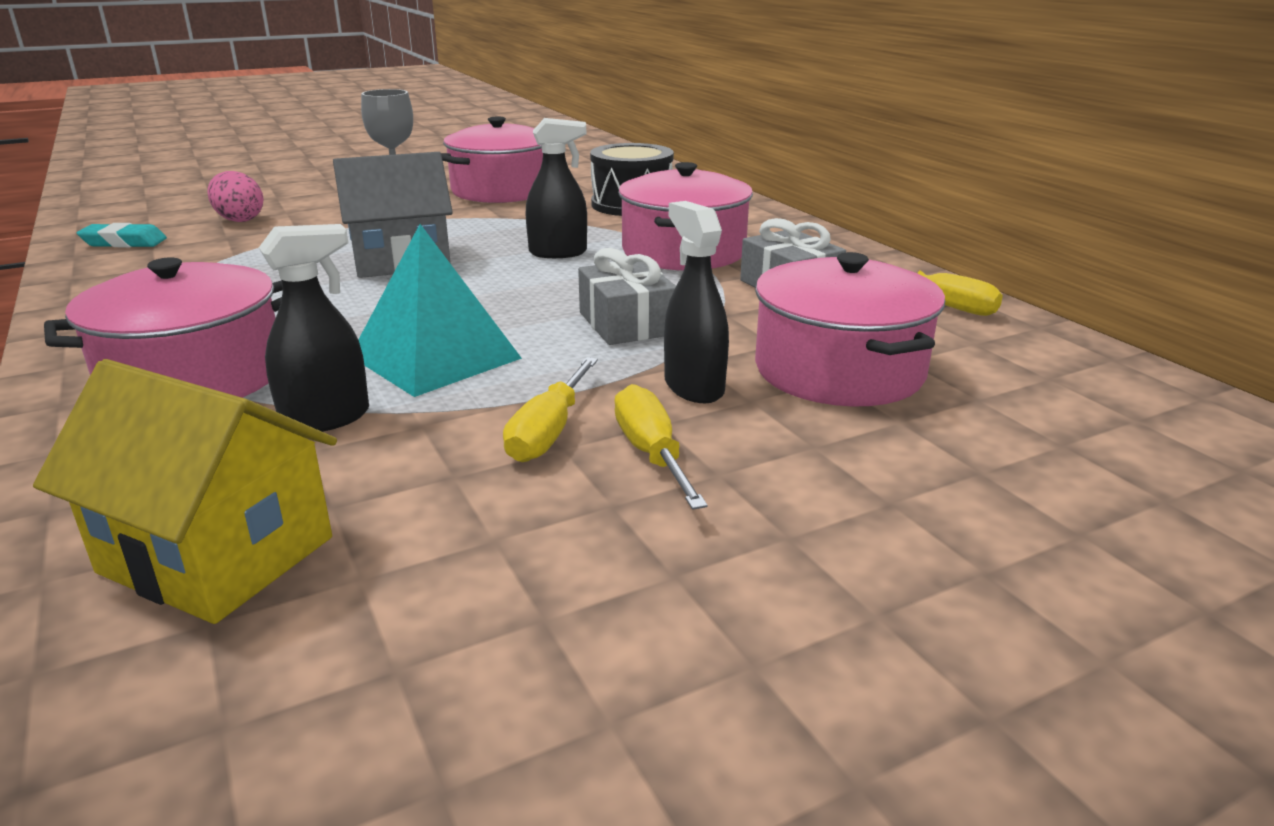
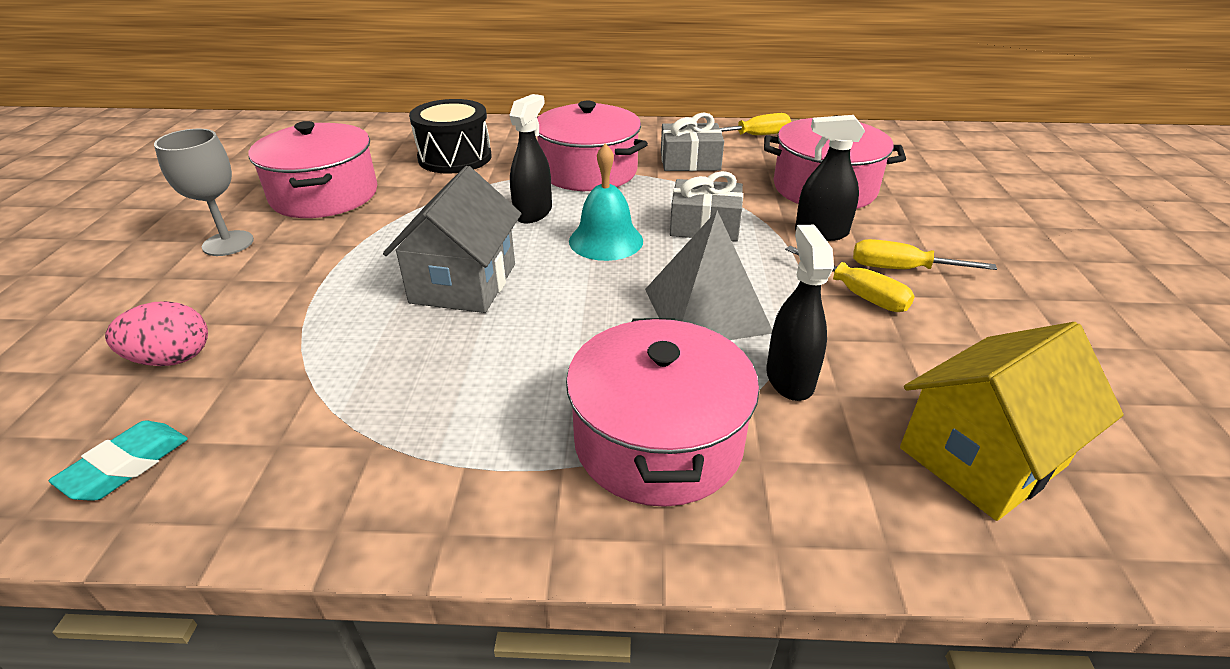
camera: 60 degrees left, 10 degrees up
(435, 357) = (706, 310): turquoise pyramid -> grey pyramid
(536, 289) = (606, 240): none -> turquoise bell

